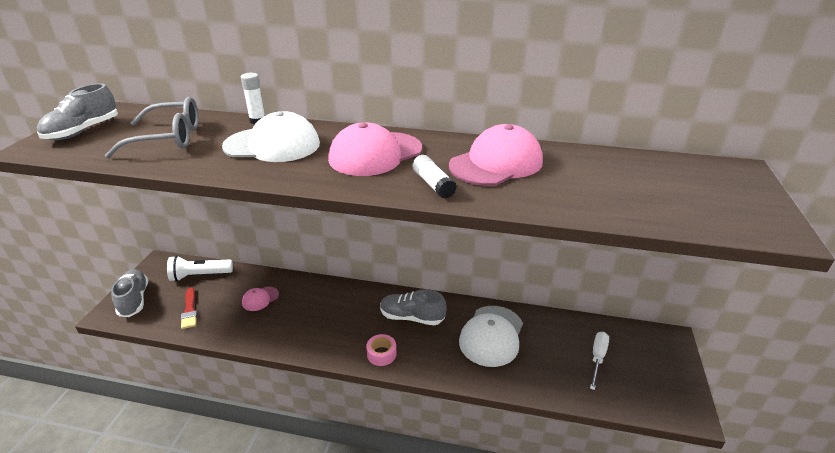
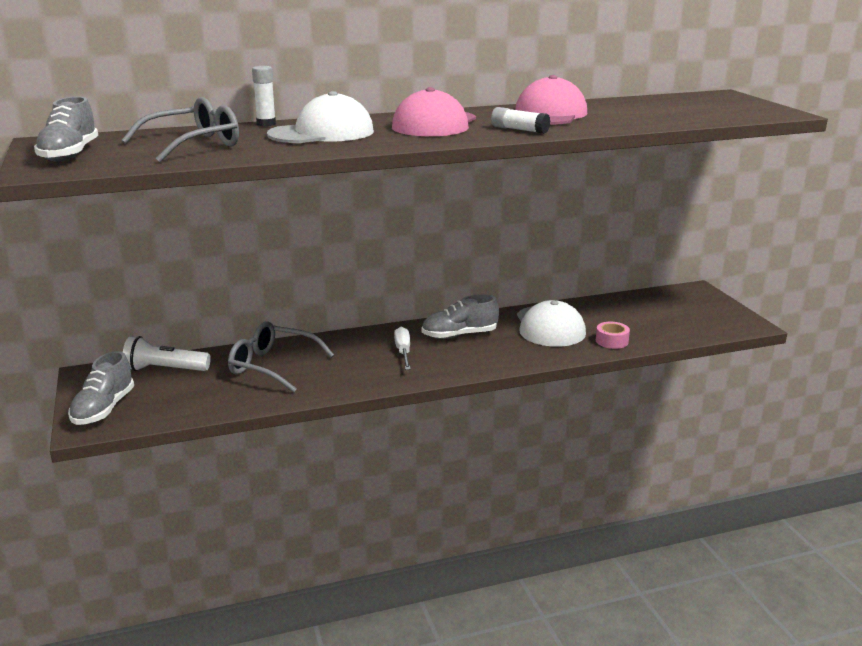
camera: 30 degrees left, 10 degrees down
(134, 300) = (104, 409): grey shoe -> grey shoe turned 120 degrees counterclockwise
(189, 310) = (195, 396): red brush -> none
(199, 275) = (164, 370): white flashlight -> white flashlight turned 45 degrees clockwise
(260, 299) = (272, 366): pink cap -> grey glasses
(381, 354) = (461, 365): pink tape -> pink tape (612, 341)
(597, 358) = (653, 315): white screwdriver -> white screwdriver (403, 352)

